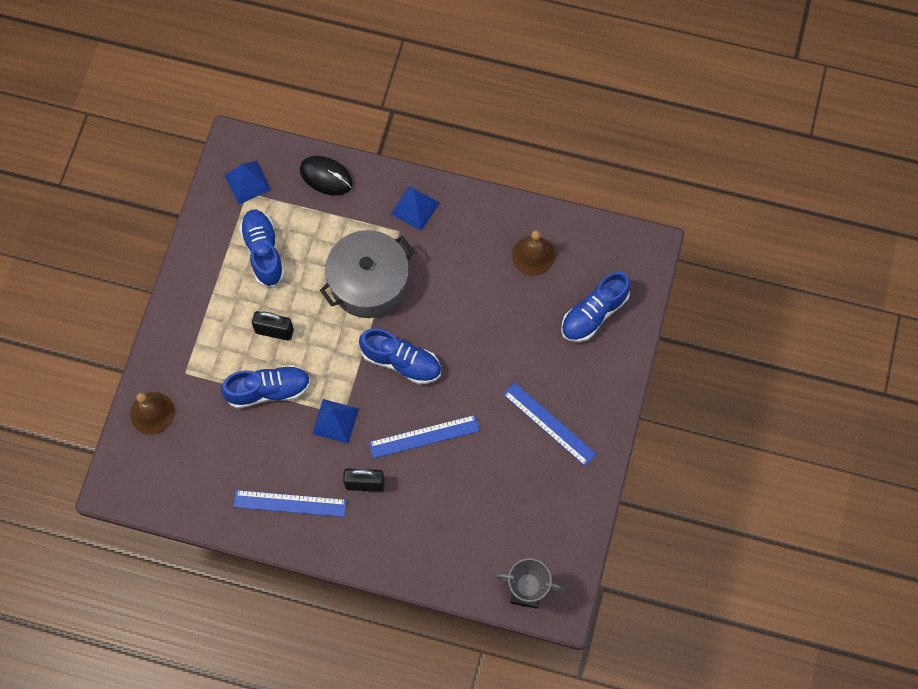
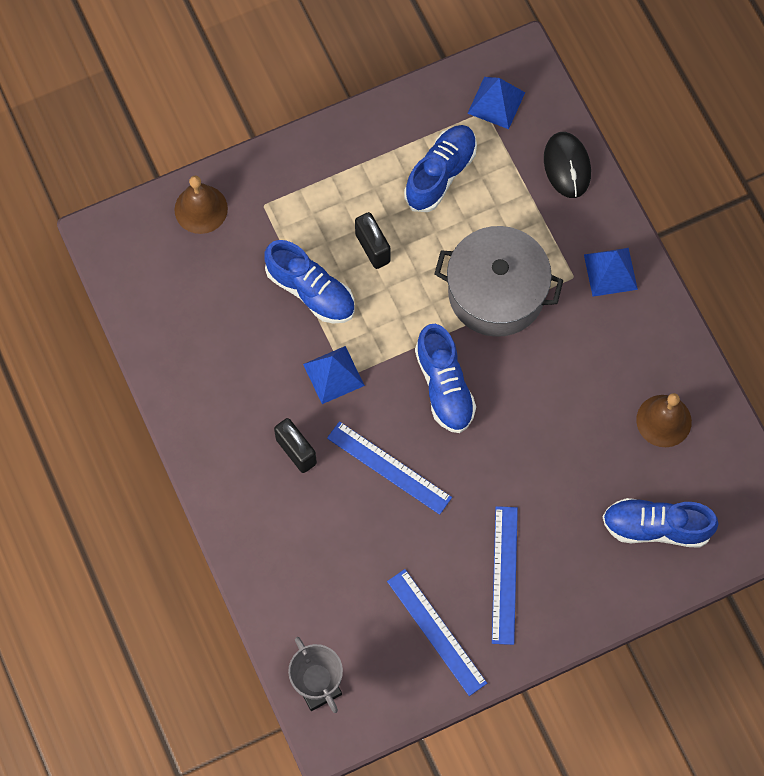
camera: 50 degrees right, 0 degrees up
(290, 503) = (219, 400): blue ruler -> blue ruler (436, 632)

